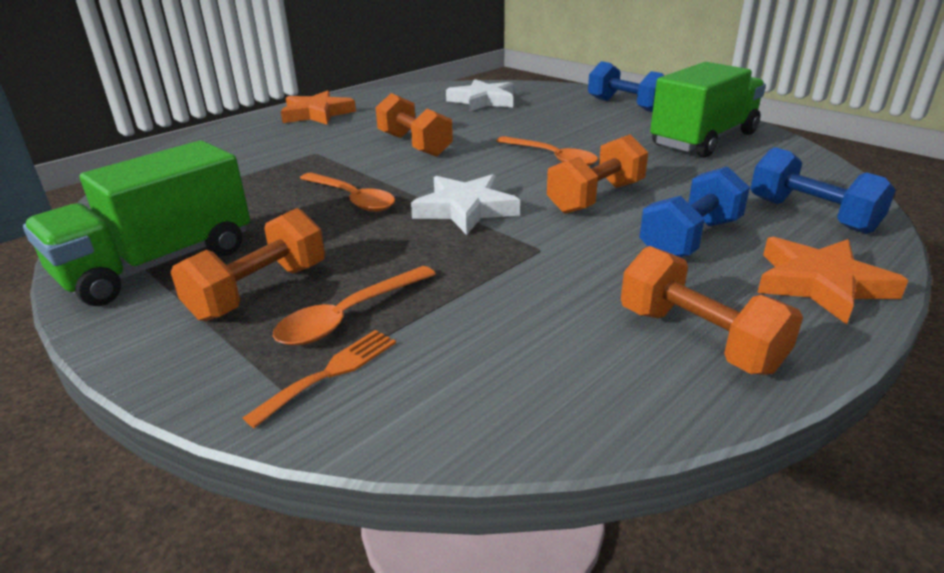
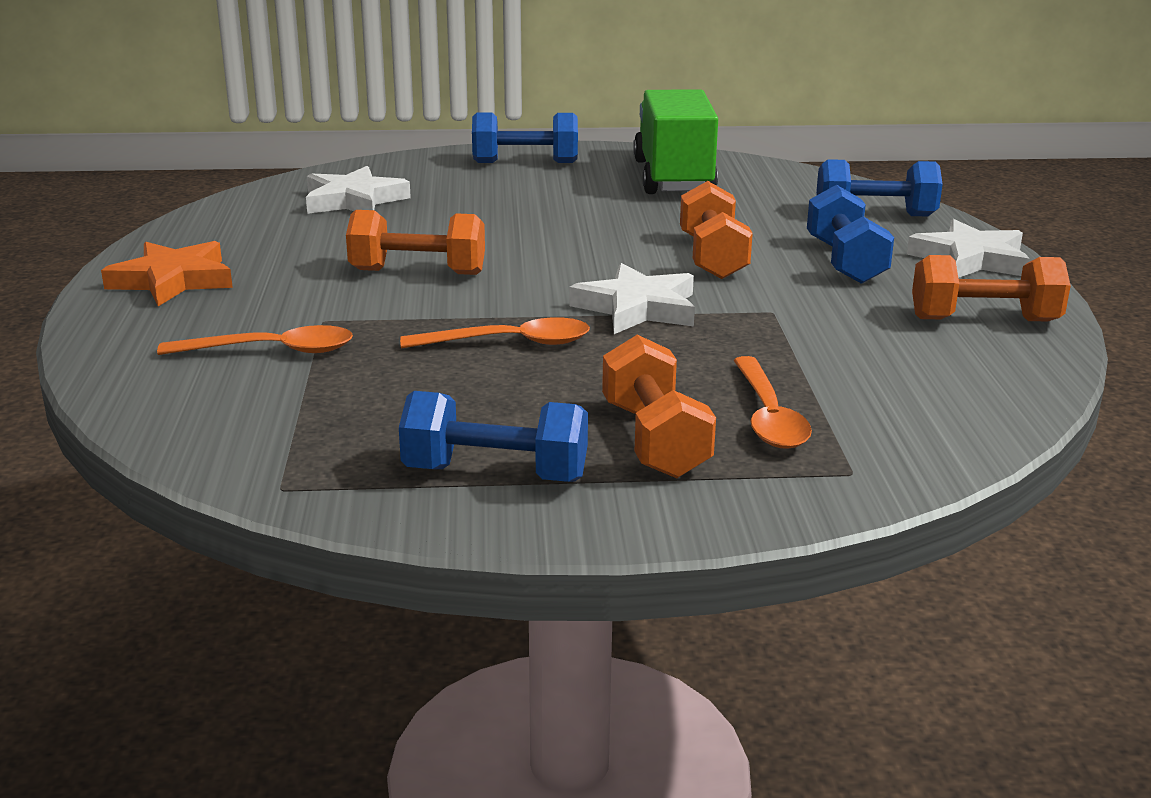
camera: 50 degrees left, 5 degrees down
(158, 264) = (495, 474): green truck -> blue dumbbell
(330, 373) = (852, 449): orange fork -> none
(552, 158) = (590, 237): orange spoon -> orange spoon (272, 351)
(820, 284) = (970, 259): orange star -> white star

